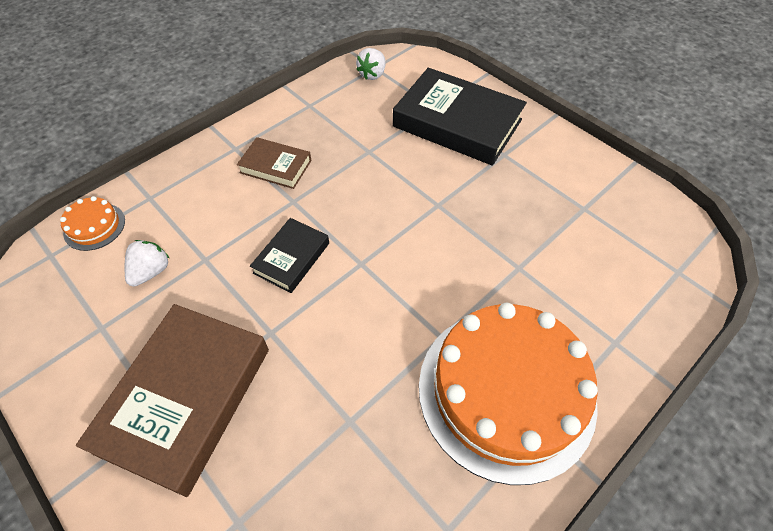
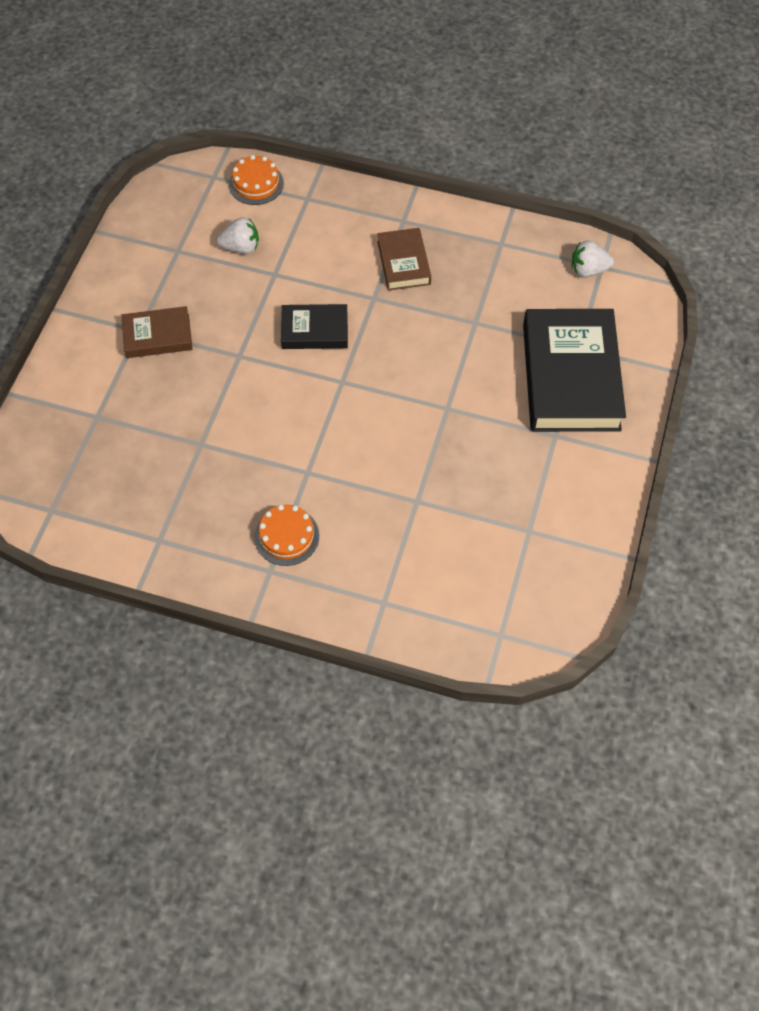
camera: 60 degrees right, 5 degrees up
(186, 399) = (158, 336): brown book -> brown book, size x0.52
(506, 391) = (287, 536): orange cake -> orange cake, size x0.41

